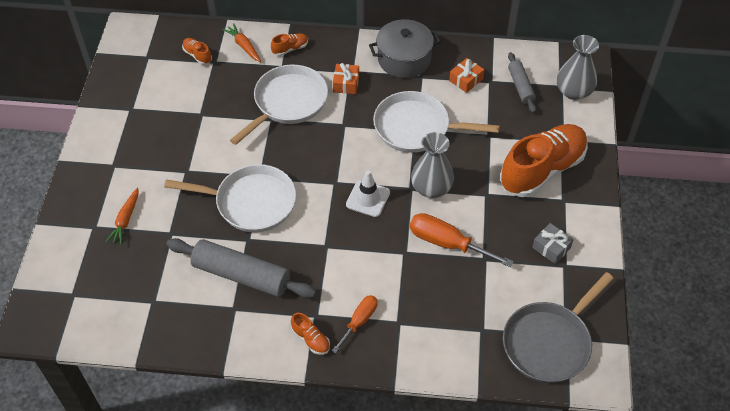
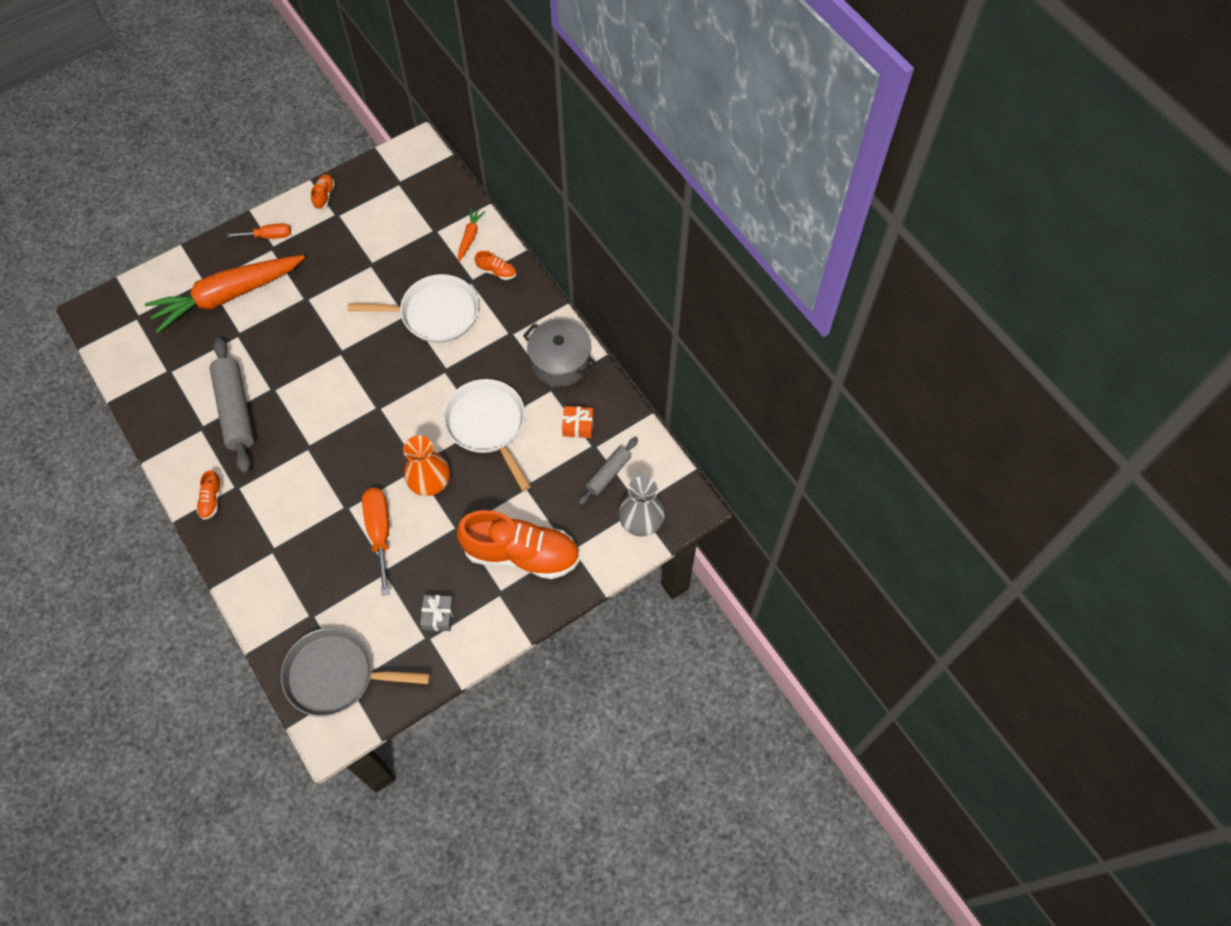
camera: 50 degrees right, 10 degrees up
(125, 220) = (227, 296): orange carrot -> orange carrot, size x2.42
(197, 55) = (431, 214): orange shoe -> orange shoe (324, 195)
(251, 202) = (310, 364): white pan -> none
(346, 83) = (493, 339): orange gift -> none
(359, 321) = (253, 521): orange screwdriver -> orange screwdriver (269, 236)
(368, 198) = (380, 443): white traffic cone -> none
(431, 188) = (429, 481): grey vase -> orange vase

